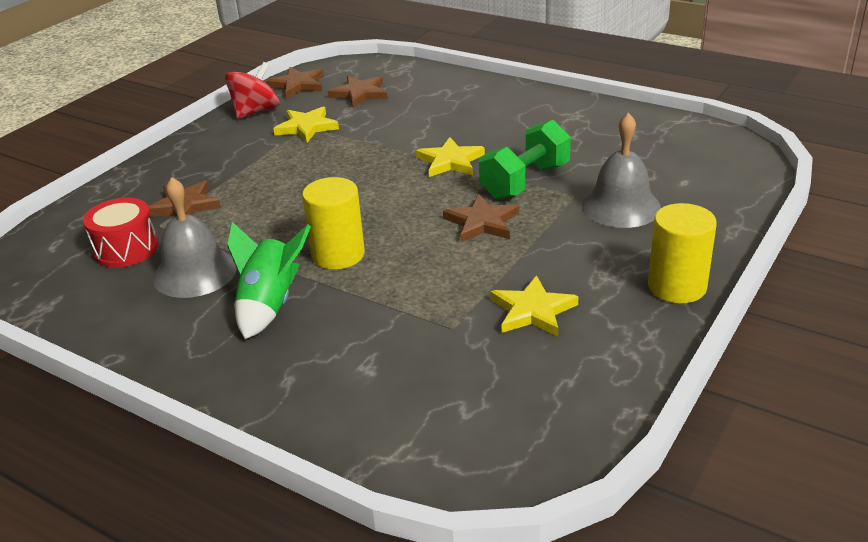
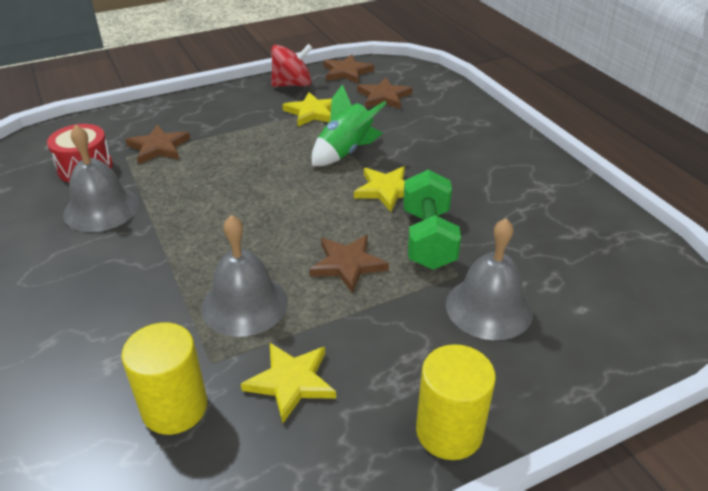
camera: 30 degrees right, 5 degrees up
(269, 305) = (113, 264): green rocket -> green rocket (345, 152)
(338, 255) = (207, 241): yellow cylinder -> yellow cylinder (175, 408)
(430, 281) = (244, 304): none -> grey bell
(525, 182) = (428, 239): green dumbbell -> green dumbbell turned 75 degrees counterclockwise

